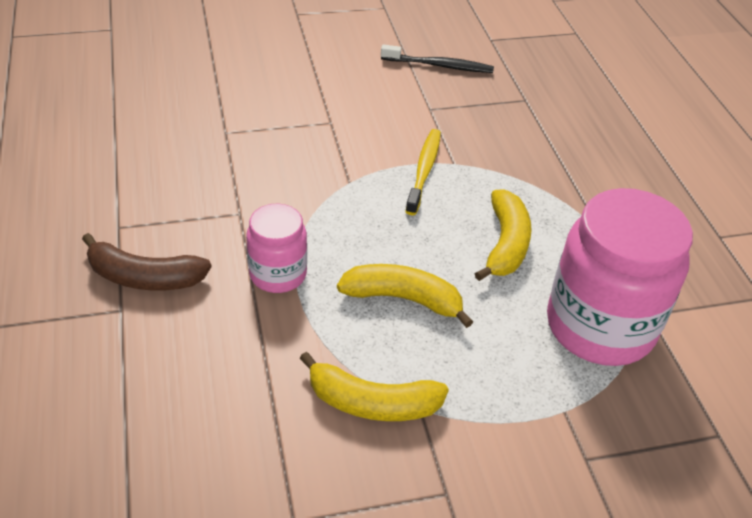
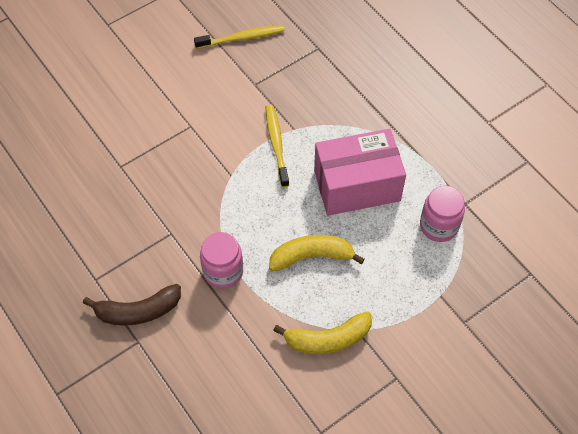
camera: 20 degrees left, 15 degrees up
(439, 66) = (242, 38): black toothbrush -> yellow toothbrush
(506, 244) = (357, 185): yellow banana -> pink box
(600, 326) = (439, 226): pink jar -> pink jar, size x0.53

